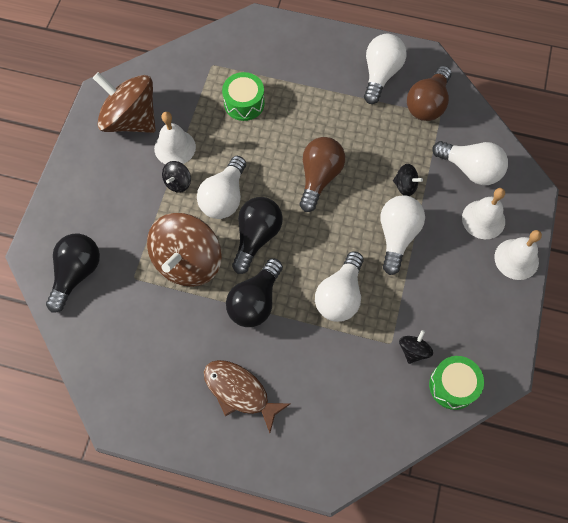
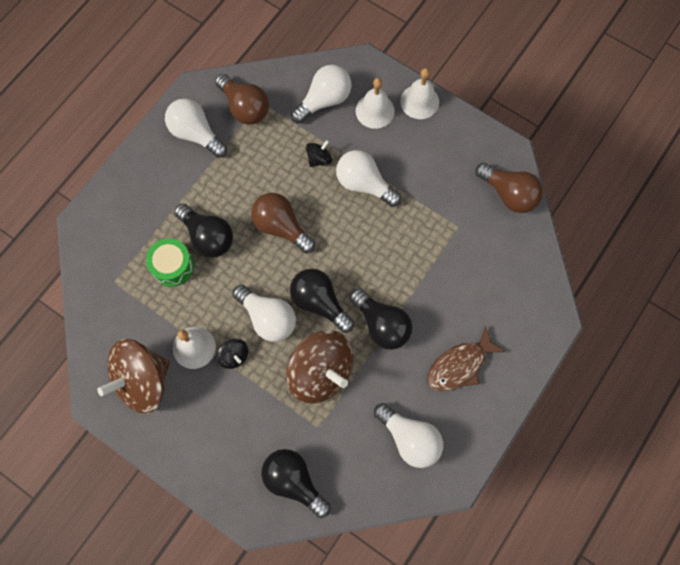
camera: 70 degrees left, 5 degrees up
(283, 120) = (208, 237): none -> black light bulb
(340, 296) = (402, 251): white light bulb -> white light bulb (409, 438)
(413, 350) = (470, 212): black spinning top -> none
(453, 385) = (509, 194): green drum -> brown light bulb

